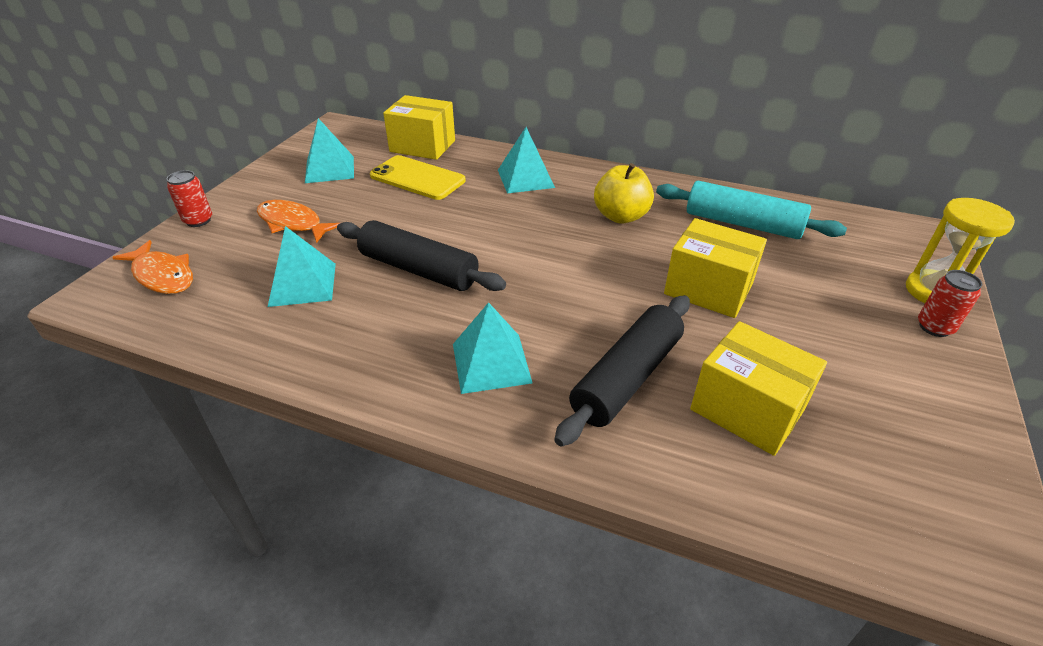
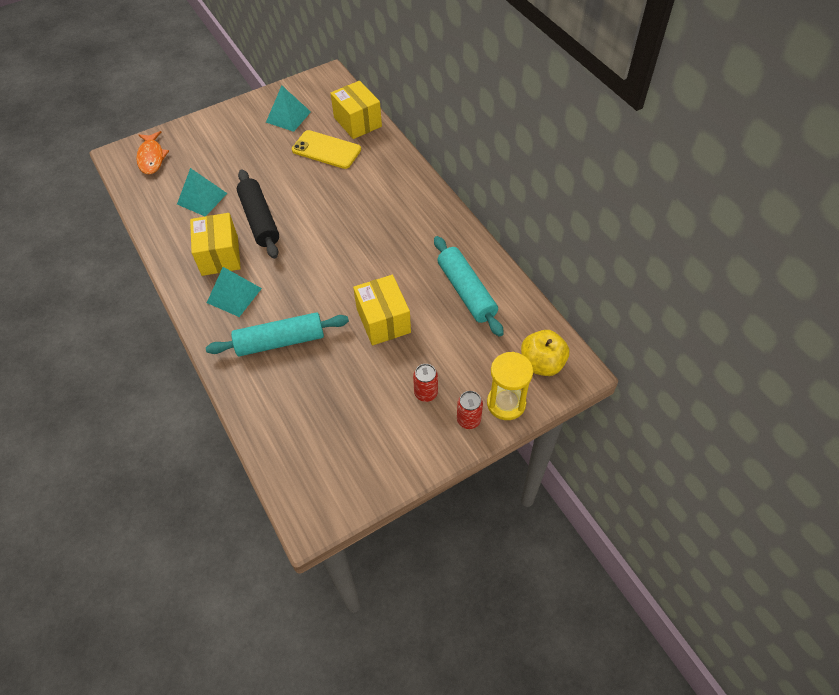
camera: 40 degrees right, 15 degrees up
(198, 220) = (194, 126): red can -> red can (426, 393)
(293, 223) = (233, 152): orange fish -> none
(417, 178) = (326, 150): yellow phone -> yellow phone turned 45 degrees counterclockwise
(525, 178) = (385, 183): turquoise pyramid -> none
(621, 216) = (403, 244): yellow apple -> yellow apple (542, 364)
(626, 377) = (280, 341): black rolling pin -> turquoise rolling pin
(747, 409) = (311, 391): yellow box -> yellow box (220, 255)

